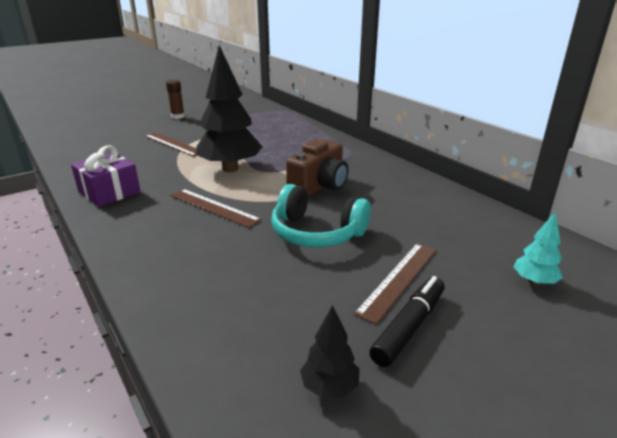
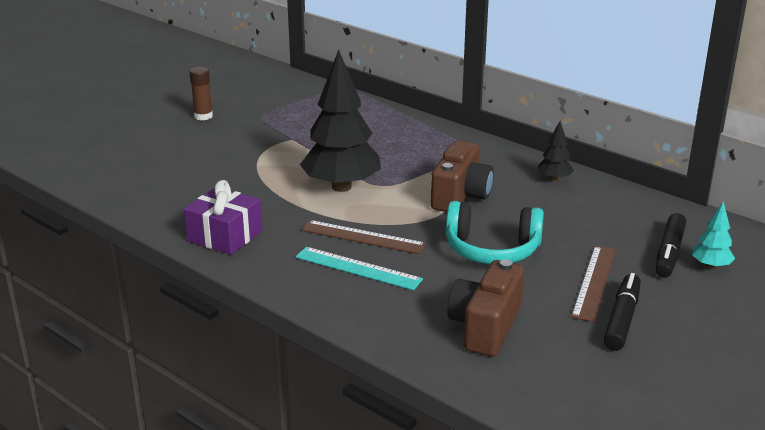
camera: 15 degrees left, 0 degrees up
(173, 144) = (239, 161): brown ruler -> none
(187, 232) = (358, 268): none -> turquoise ruler
(258, 309) = (485, 327): none -> brown camera
(329, 387) = (582, 371): black tree -> black tree (554, 179)
(492, 261) = (669, 253): none -> black marker

